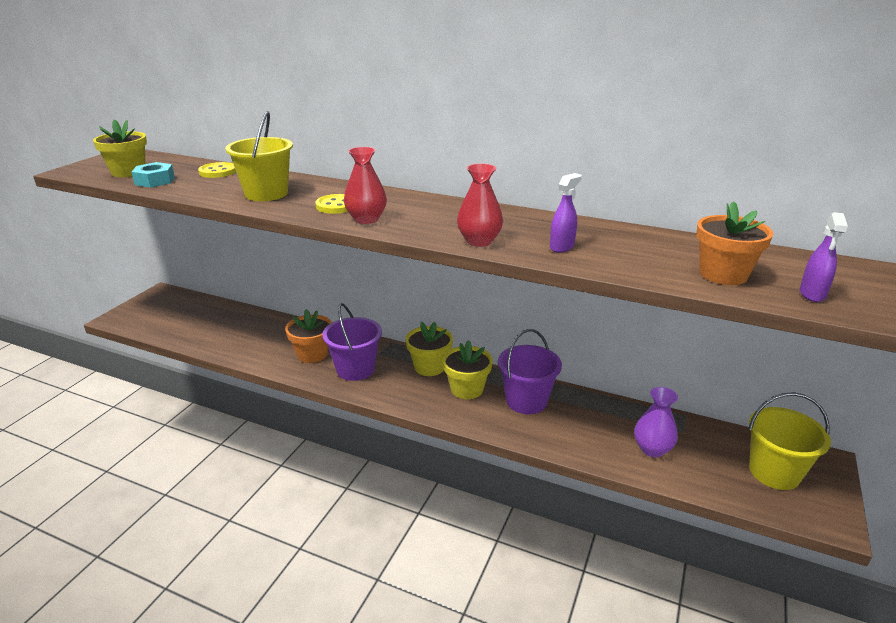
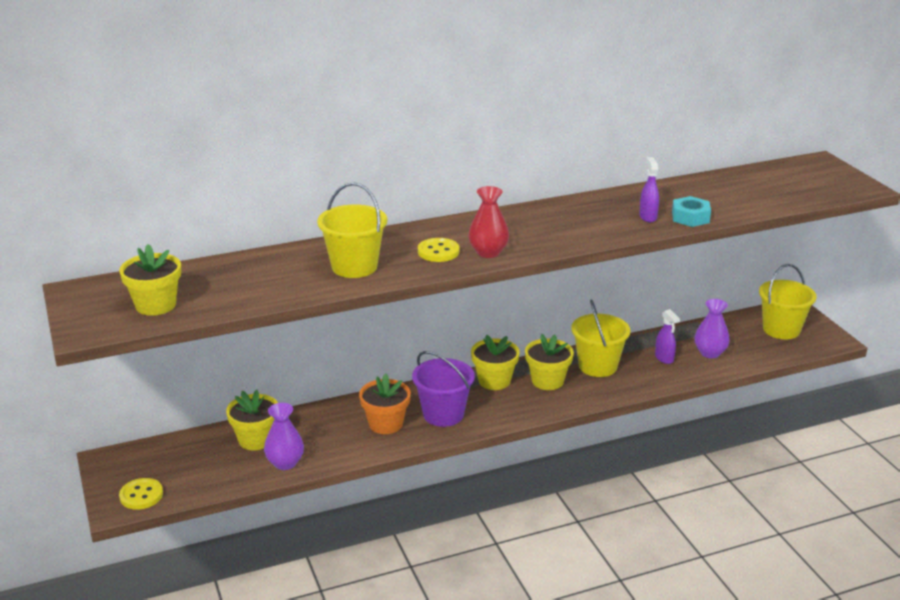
camera: 45 degrees left, 0 degrees up
(155, 181) = (214, 300): turquoise nut -> turquoise nut (690, 217)
(218, 172) = (246, 267): yellow button -> yellow button (141, 495)
(220, 344) = (285, 463): none -> purple vase
(235, 322) = (256, 439): none -> yellow flower pot
(479, 241) = (596, 235): red vase -> none
(526, 401) = (597, 366): purple bucket -> yellow bucket
(723, 274) = (753, 197): orange flower pot -> none
(812, 294) = (807, 192): purple spray bottle -> purple spray bottle (664, 358)

